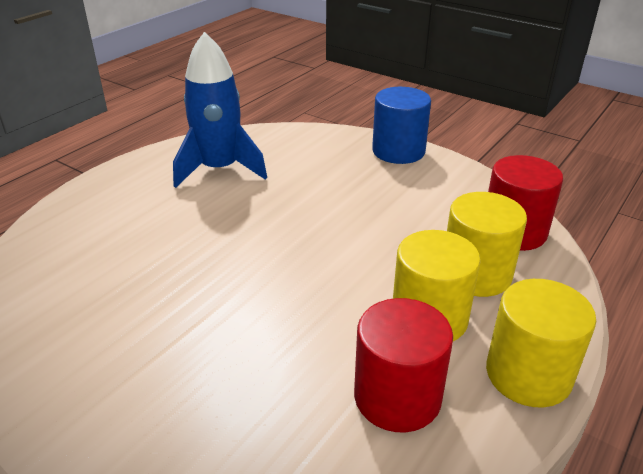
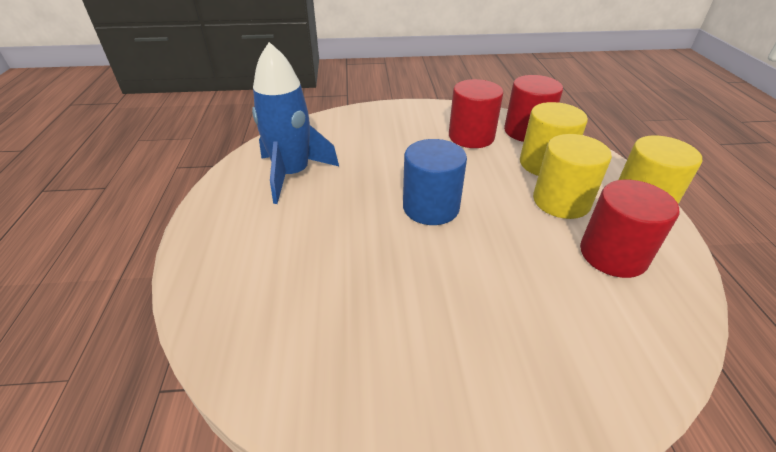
camera: 40 degrees left, 5 degrees up
(398, 151) = (398, 111): blue cylinder -> blue cylinder (431, 207)
(436, 209) = (471, 137): none -> red cylinder

